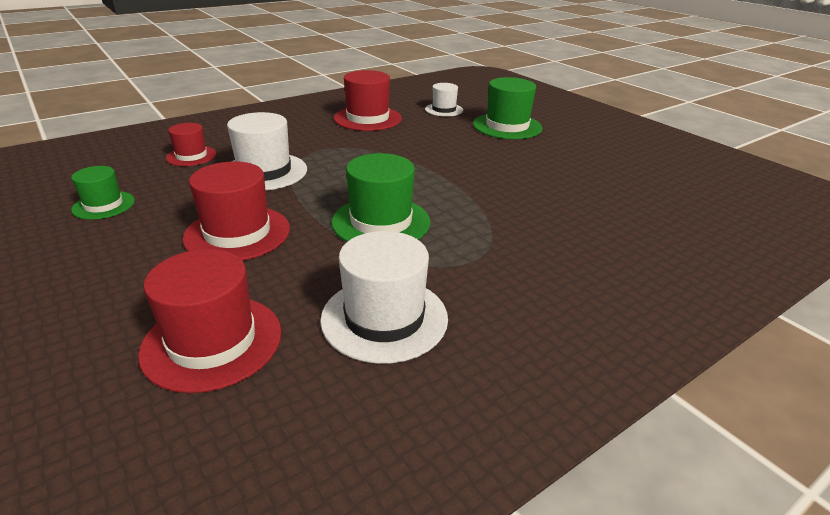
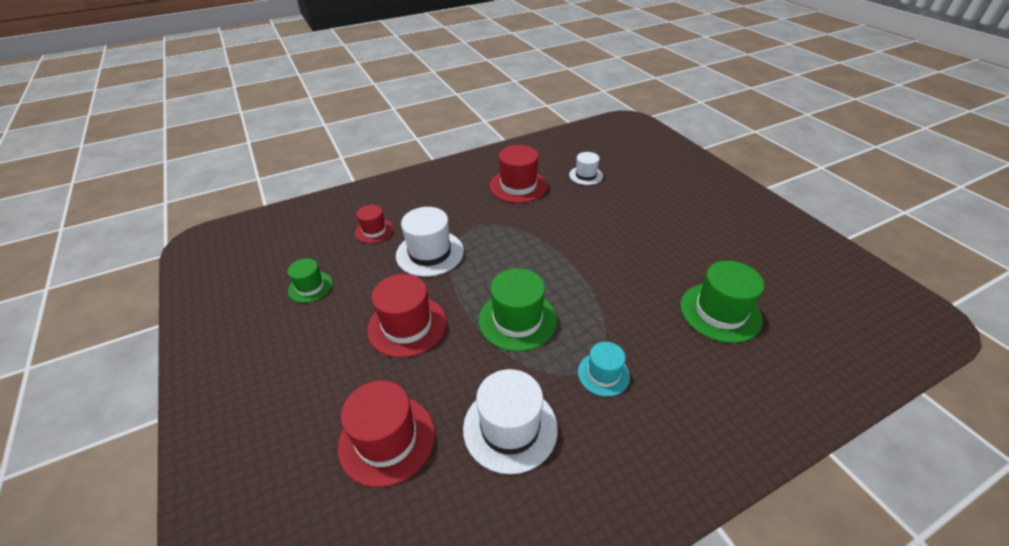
camera: 10 degrees right, 10 degrees up
(495, 262) = (603, 374): none -> turquoise hat
(507, 126) = (639, 200): green hat -> green hat (720, 312)

